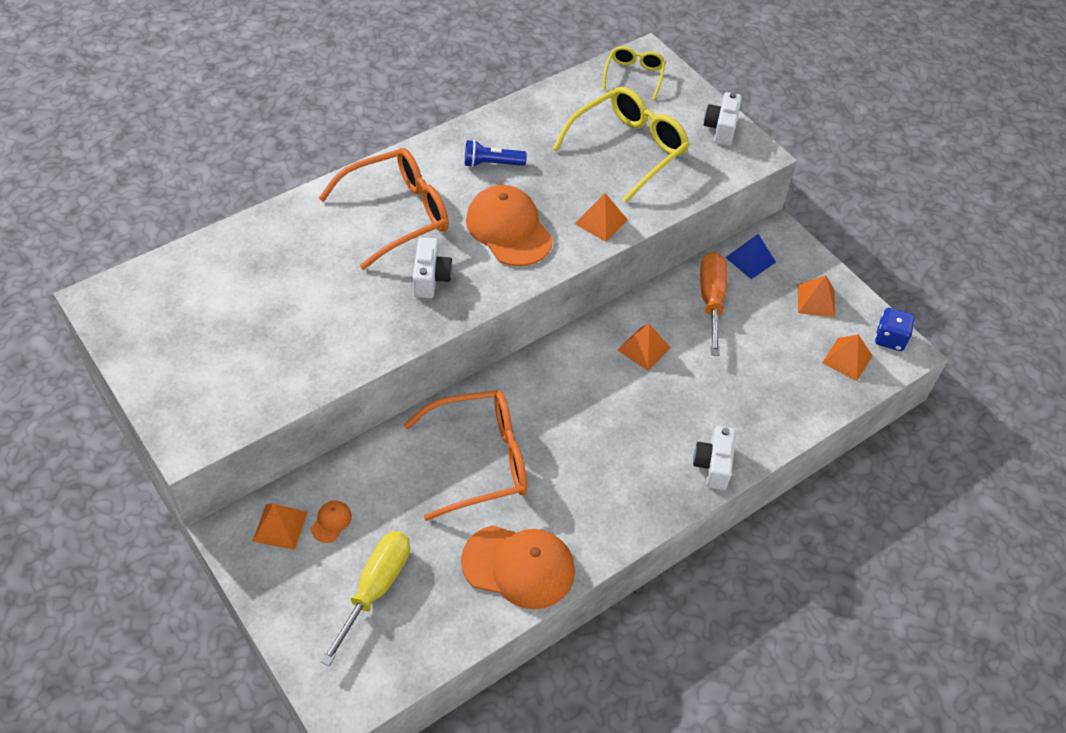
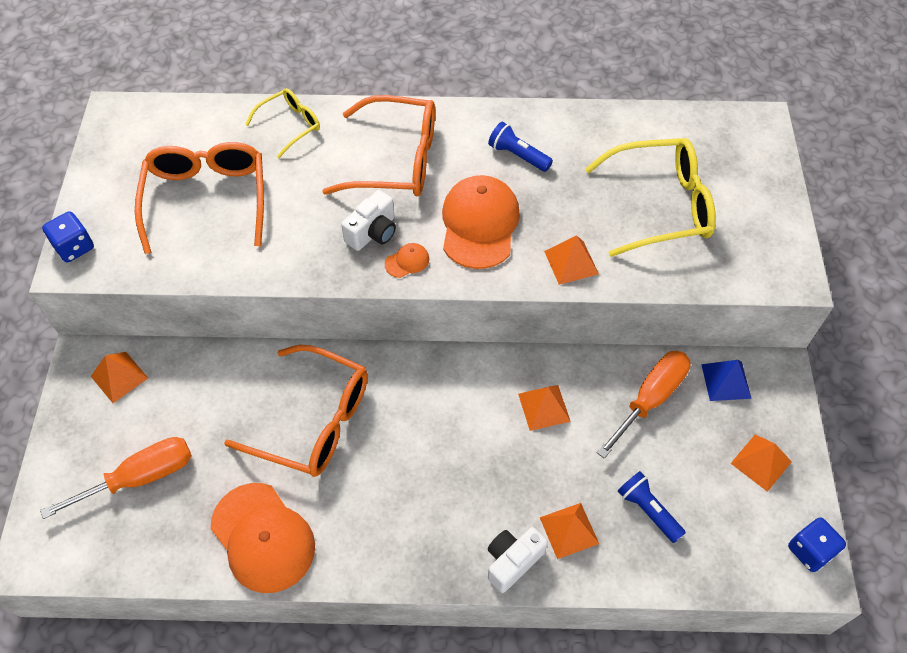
camera: 40 degrees right, 5 degrees up
(176, 427) = (74, 247): none -> blue dice
(262, 325) = (207, 199): none -> orange glasses
(331, 522) = (157, 398): orange cap -> orange cap (407, 261)
(376, 588) = (140, 477): yellow screwdriver -> orange screwdriver
(634, 76) = (730, 136): yellow glasses -> yellow glasses (290, 125)
(721, 128) = (776, 232): white camera -> none
(772, 375) = (648, 510): none -> blue flashlight
(847, 359) = (743, 542): orange pyramid -> orange pyramid (569, 530)

